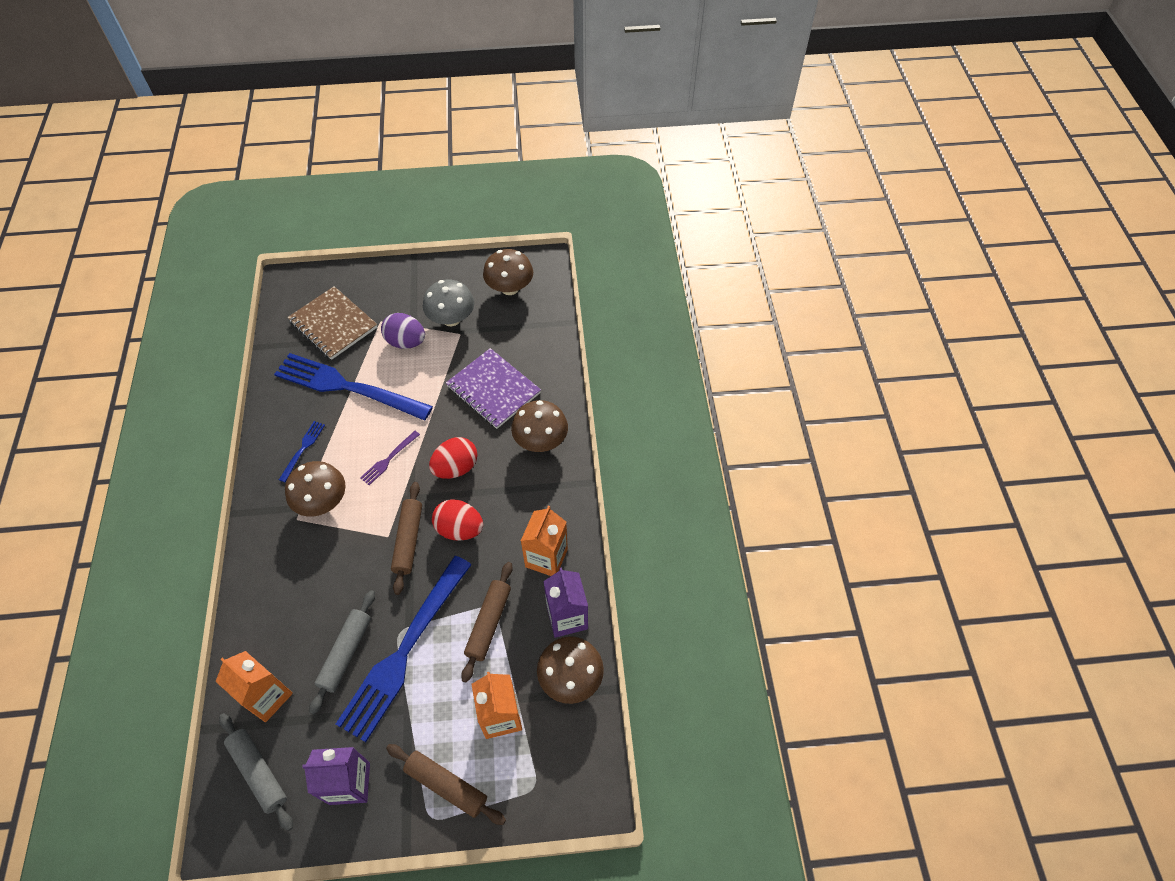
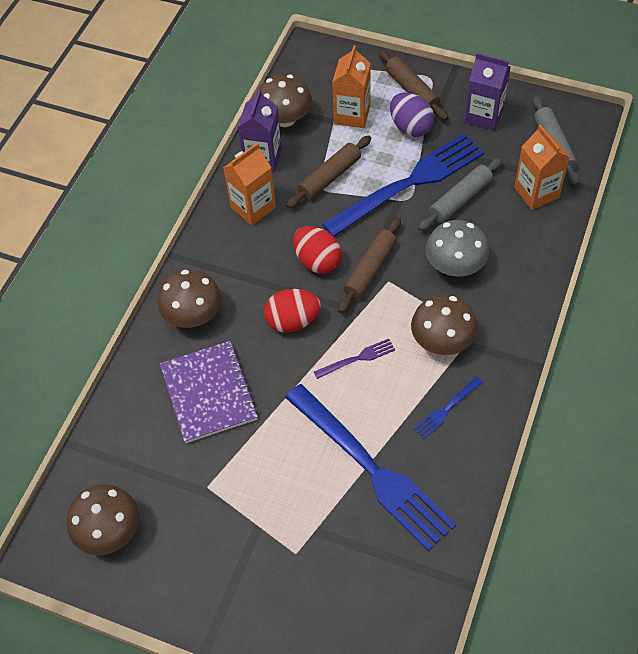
camera: 150 degrees left, 0 degrees up
(333, 324) = (358, 575): brown notebook -> none
(406, 342) = (277, 504): purple egg -> purple egg (410, 127)
(451, 318) = (206, 515): grey mushroom -> grey mushroom (455, 266)

